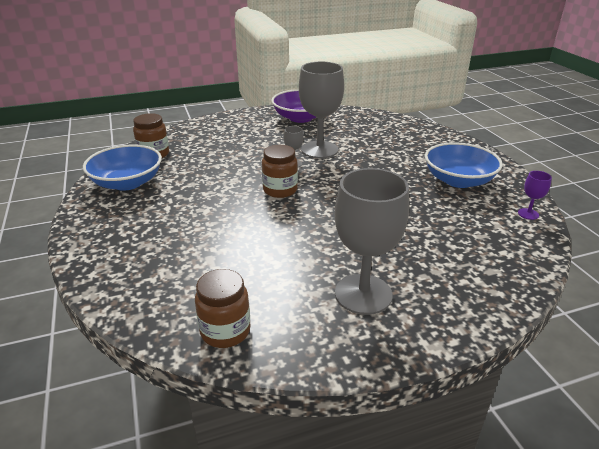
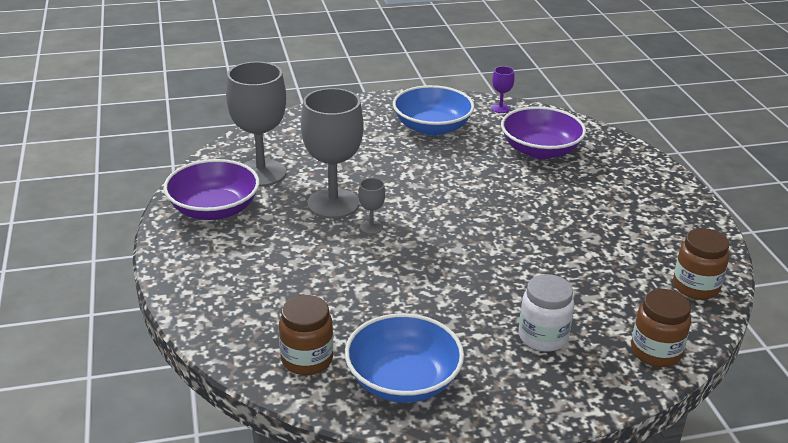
camera: 85 degrees left, 0 degrees up
(160, 234) = (543, 337): none -> white jar
(280, 190) = (441, 242): brown jar -> brown jar (655, 352)
(363, 294) = (631, 210): grey goblet -> grey goblet (261, 173)
(455, 237) = (540, 150): none -> purple bowl

